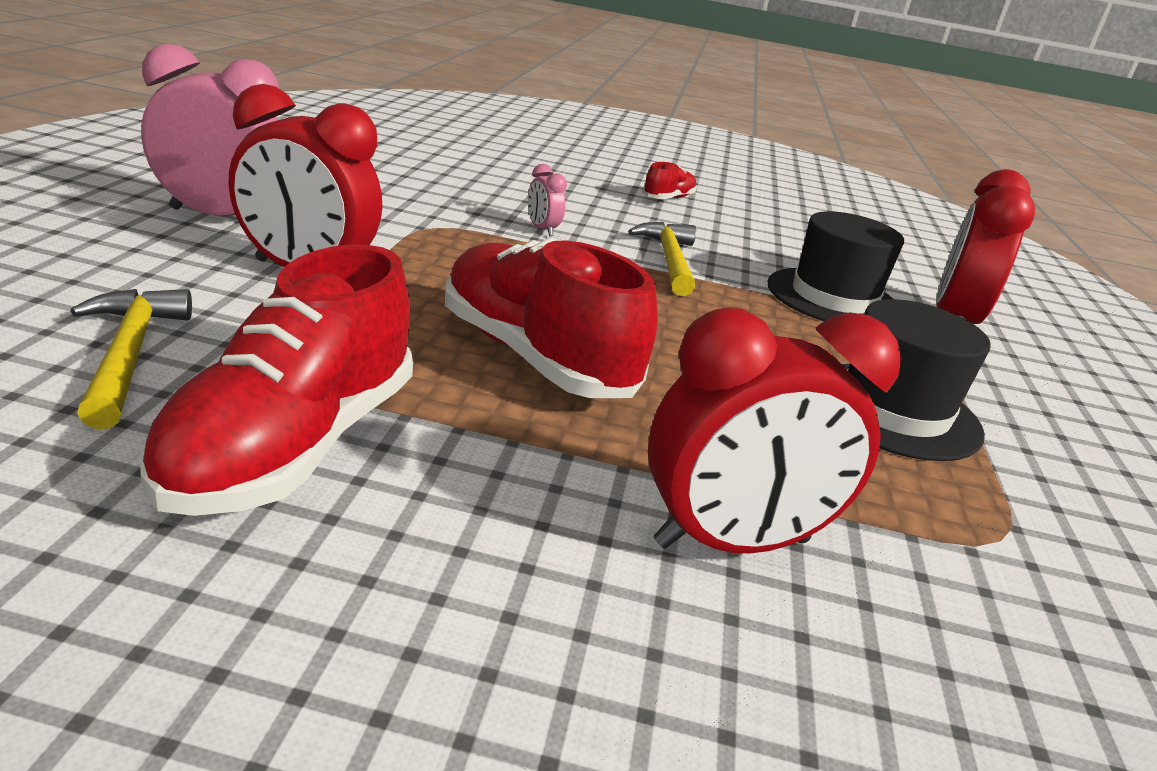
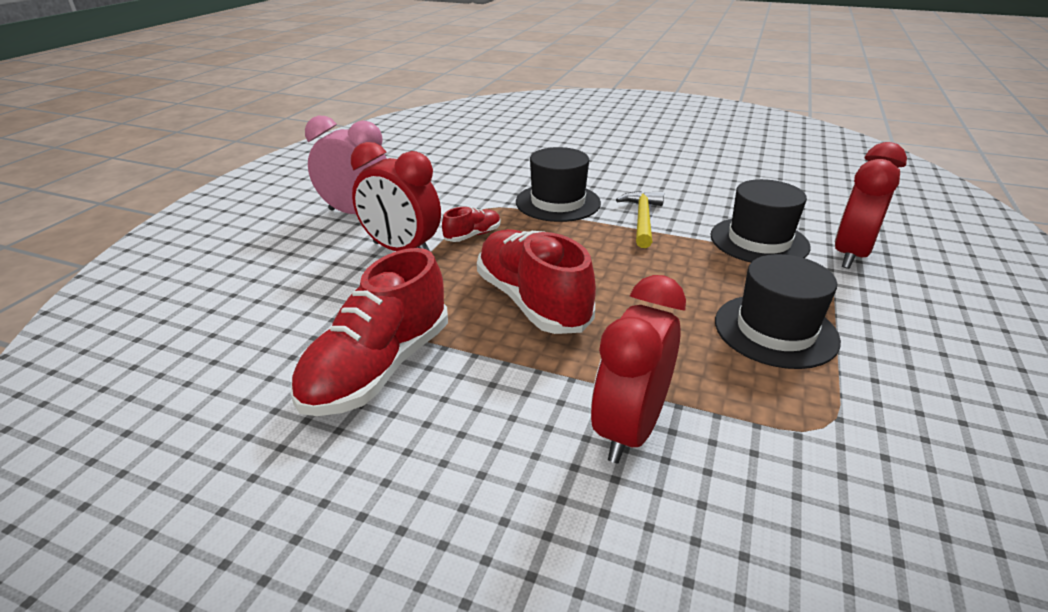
camera: 15 degrees right, 5 degrees up
(130, 354) = (298, 313): yellow hammer -> none
(542, 229) = (558, 202): pink clock -> black hat
(668, 198) = (655, 166): red shoe -> red shoe (473, 235)
(732, 543) = (629, 429): red clock -> red clock turned 120 degrees clockwise

